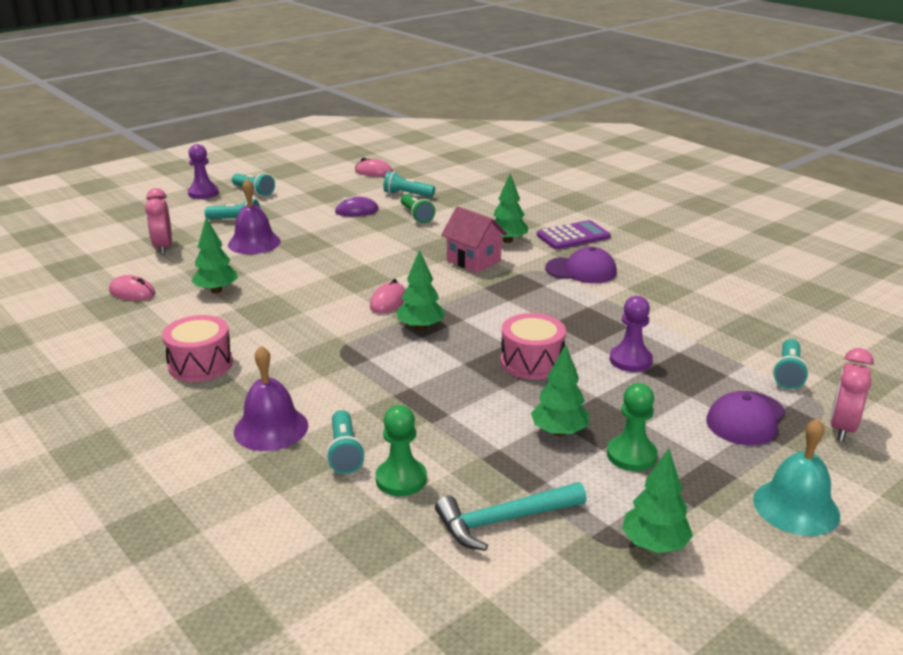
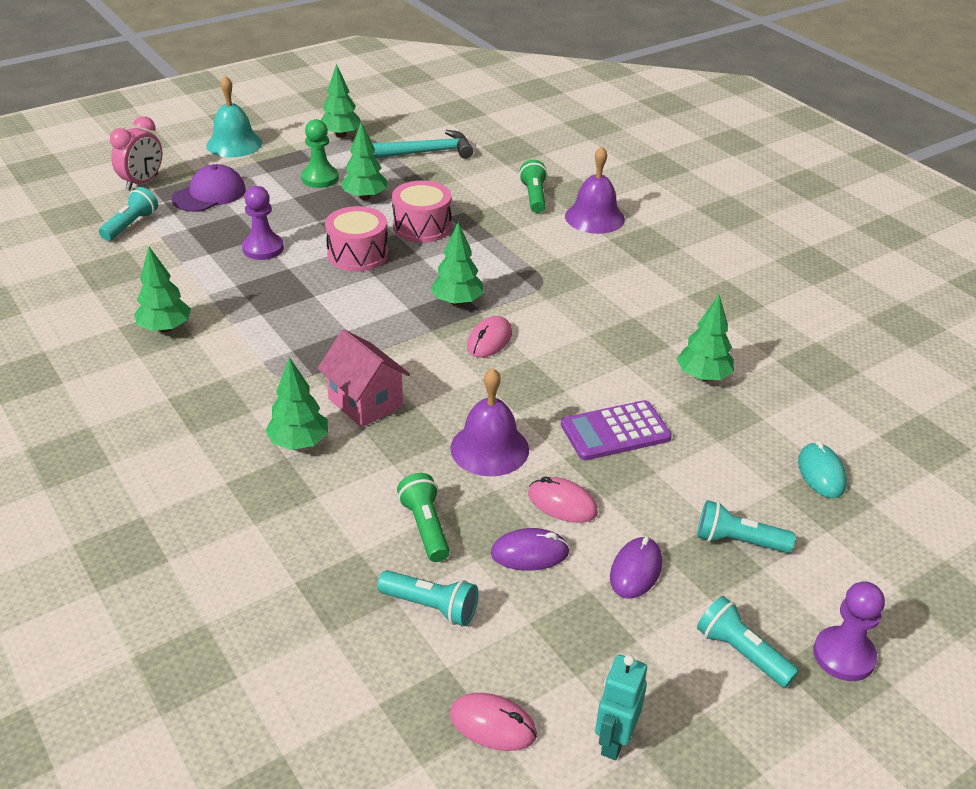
camera: 175 degrees left, 10 degrees up
(132, 292) = (808, 382): pink mouse -> pink mouse (562, 503)
(163, 248) = (821, 473): pink clock -> turquoise mouse
(200, 364) = (677, 278): pink drum -> pink drum (422, 227)
(254, 243) = (686, 474): purple bell -> purple bell (489, 448)
(299, 209) = (635, 570): none -> purple mouse
(321, 171) = (614, 740): none -> turquoise robot
(345, 452) = (534, 197): turquoise flashlight -> green flashlight
(401, 479) = (493, 178): green pawn -> none
(573, 236) = (194, 444): purple calculator -> purple calculator (615, 431)
(581, 270) = (230, 371): purple cap -> none
(655, 291) = (165, 328): none -> green tree

